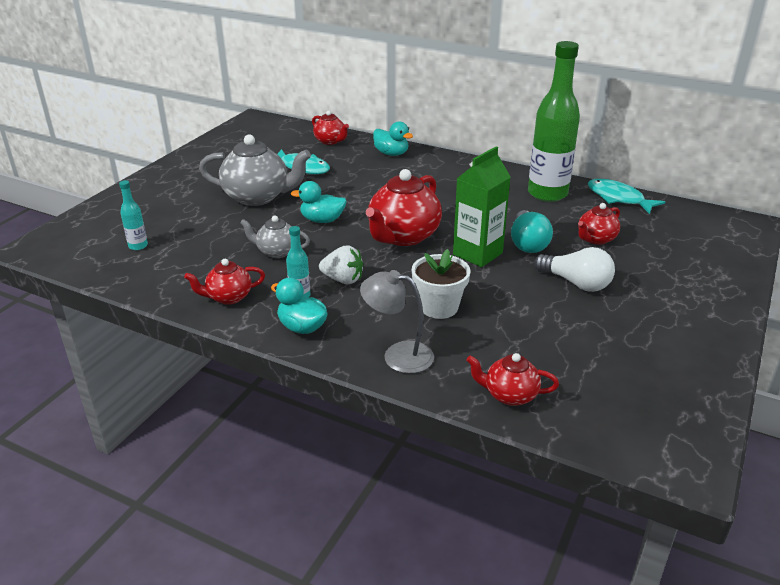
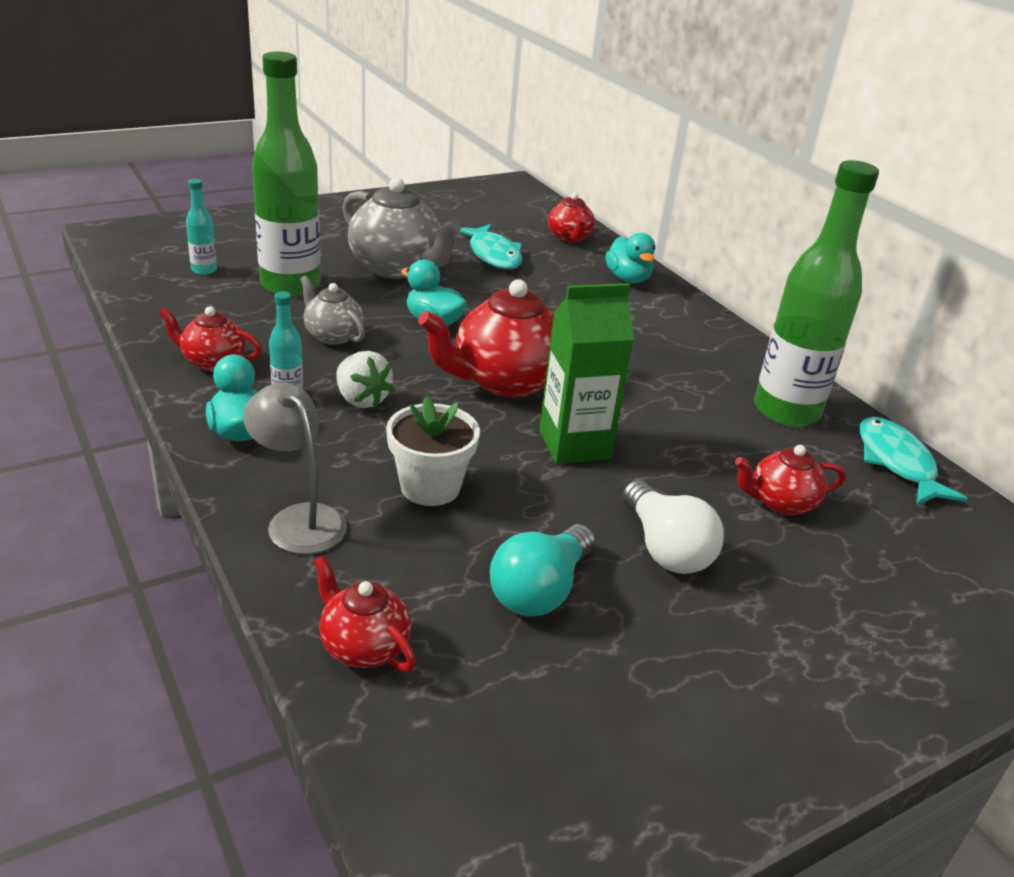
camera: 30 degrees right, 0 degrees up
(208, 233) = (290, 285): none -> green bottle
(527, 243) = (665, 463): turquoise light bulb -> turquoise light bulb (540, 590)

